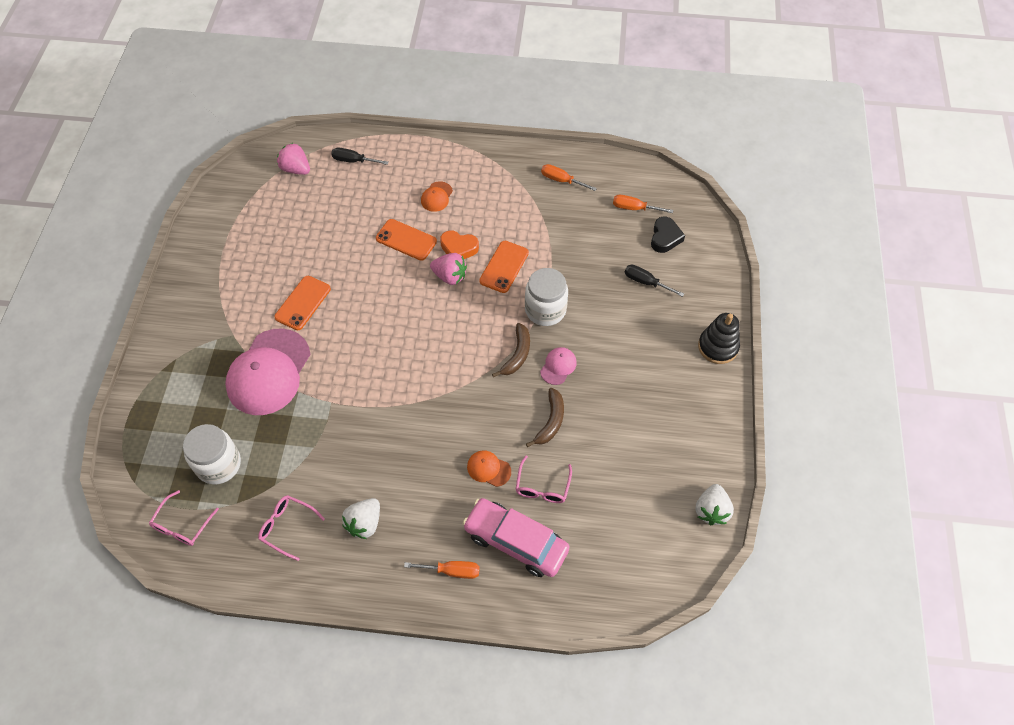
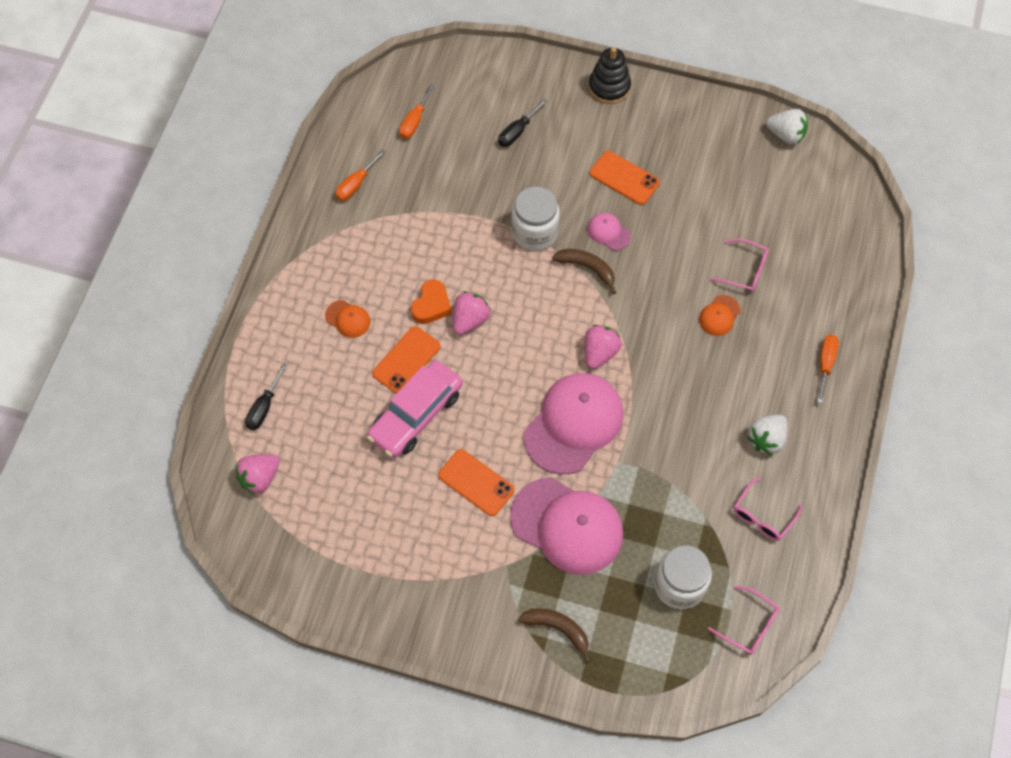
camera: 80 degrees left, 5 degrees up
(362, 364) = (573, 424): none -> pink cap
(364, 523) = (766, 439): white strawberry -> white strawberry turned 90 degrees clockwise
(434, 375) = (599, 353): none -> pink strawberry
(504, 267) = (468, 263): orange phone -> orange phone (624, 178)
(516, 541) = (800, 303): pink car -> pink car (416, 415)
(550, 421) = (673, 250): brown banana -> brown banana (558, 629)
(665, 238) = (462, 101): black heart -> none

